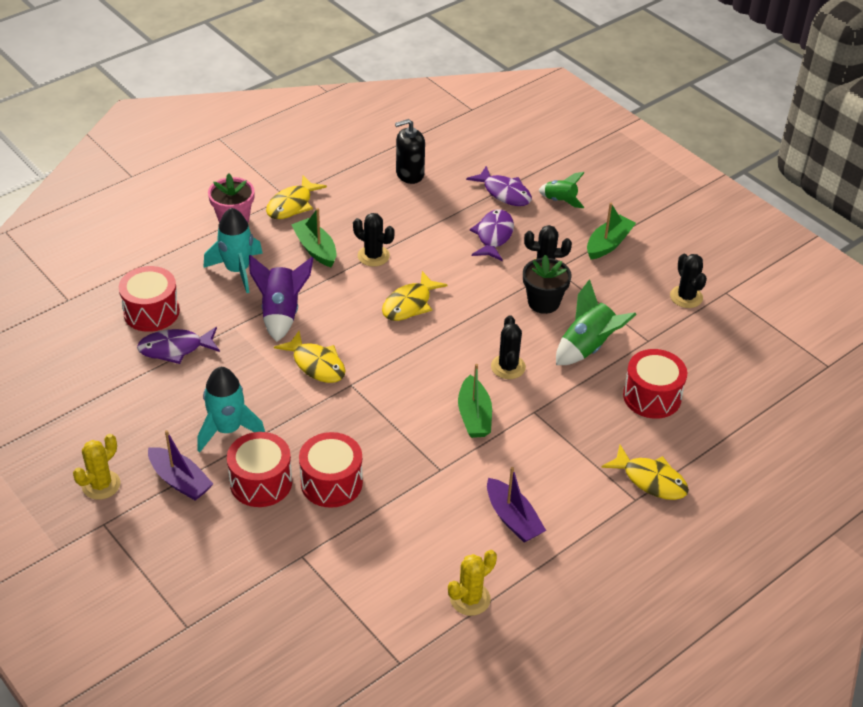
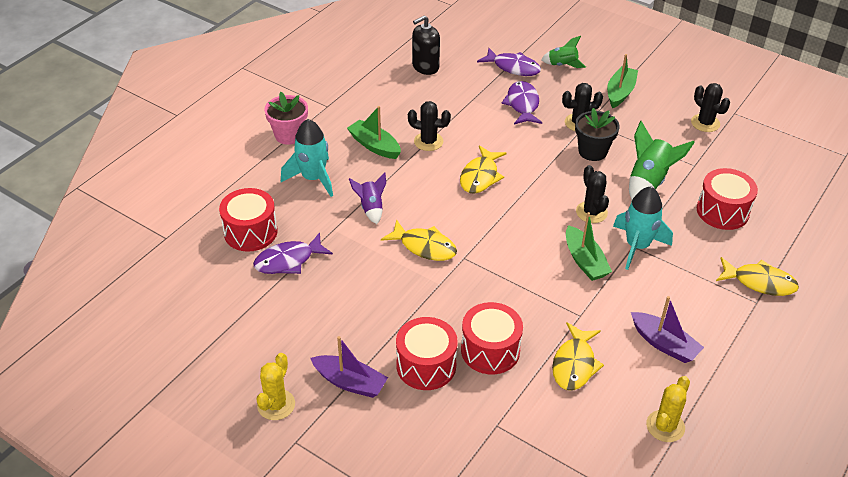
camera: 15 degrees left, 0 degrees up
(228, 429) = (372, 324): turquoise rocket -> turquoise rocket (637, 246)
(281, 313) = (371, 208): purple rocket -> purple rocket, size x0.62
(292, 205) = (335, 112): yellow fish -> yellow fish (574, 364)

